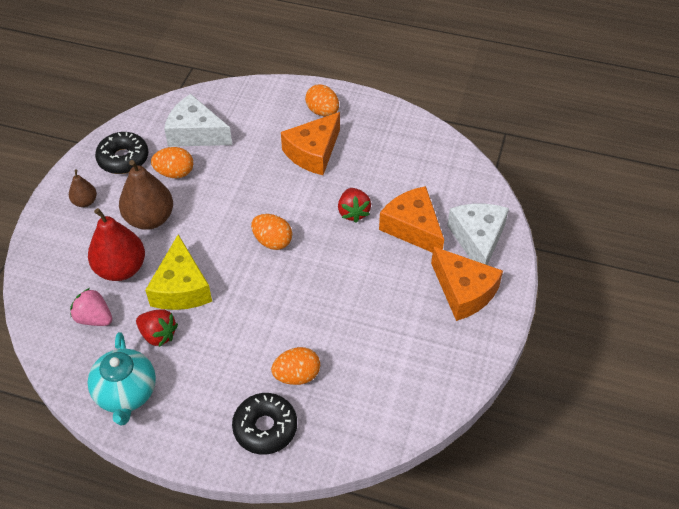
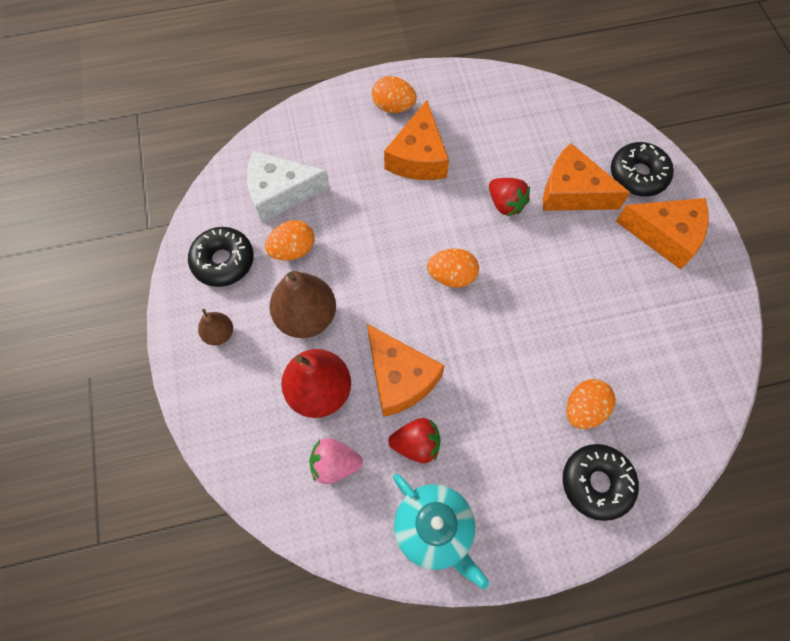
camera: 30 degrees left, 15 degrees up
(181, 288) = (399, 378): yellow cheese -> orange cheese
(477, 240) = (638, 175): white cheese -> black donut

